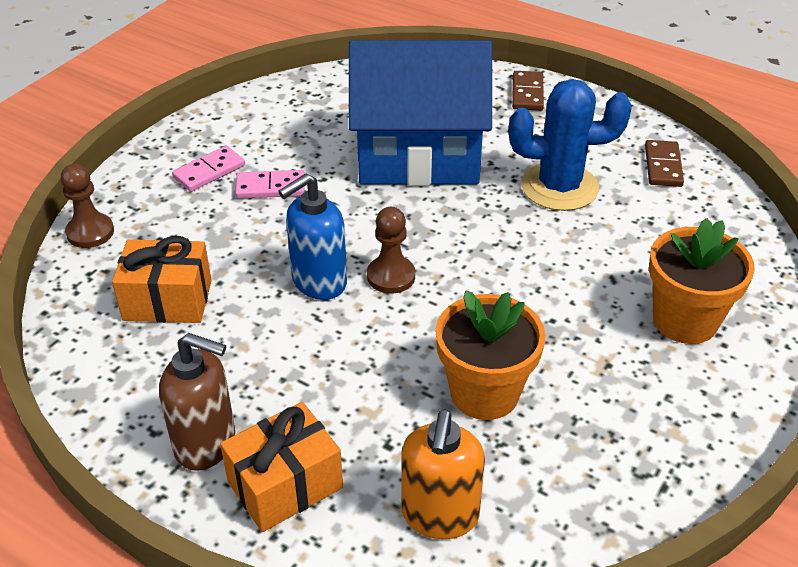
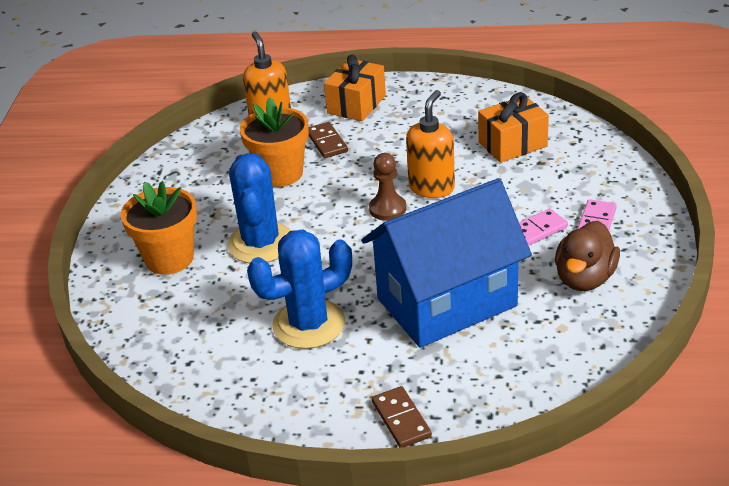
camera: 155 degrees right, 5 degrees down
(90, 232) = (615, 156): brown pawn -> none
(206, 444) = (411, 102): brown soap dispenser -> none
(281, 131) = (584, 278): none -> brown duck
(318, 282) = (432, 188): blue soap dispenser -> orange soap dispenser
(564, 294) = (261, 243): none -> blue cactus
(663, 166) = (226, 384): brown domino -> brown domino (327, 142)

